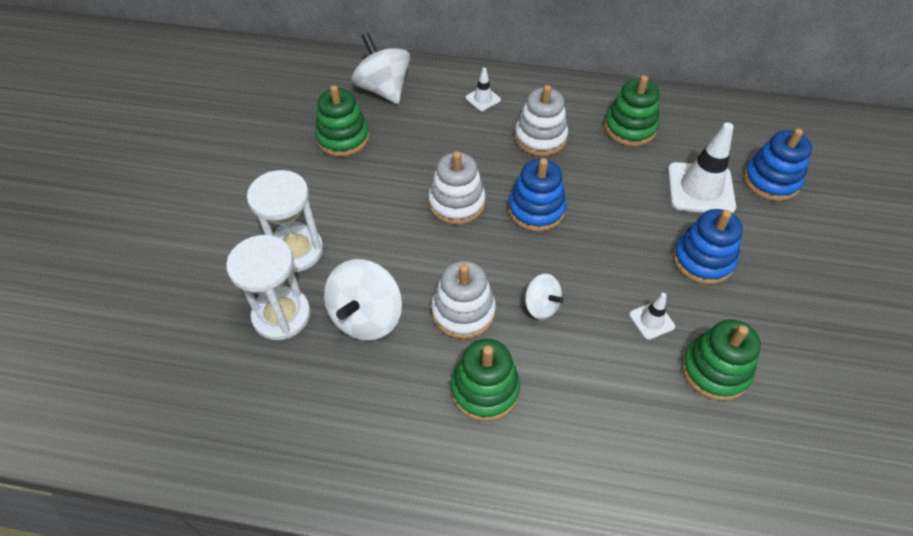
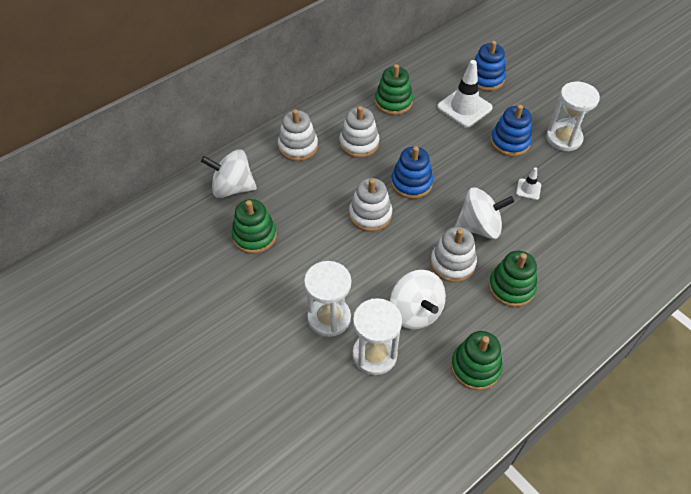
camera: 50 degrees left, 0 degrees up
(483, 99) = (298, 146): white traffic cone -> white stacking toy
(541, 306) = (479, 227): white spinning top -> white spinning top, size x1.77
(714, 370) = (576, 187): green stacking toy -> green stacking toy (475, 367)
(778, 310) = (563, 138): none -> white hourglass

